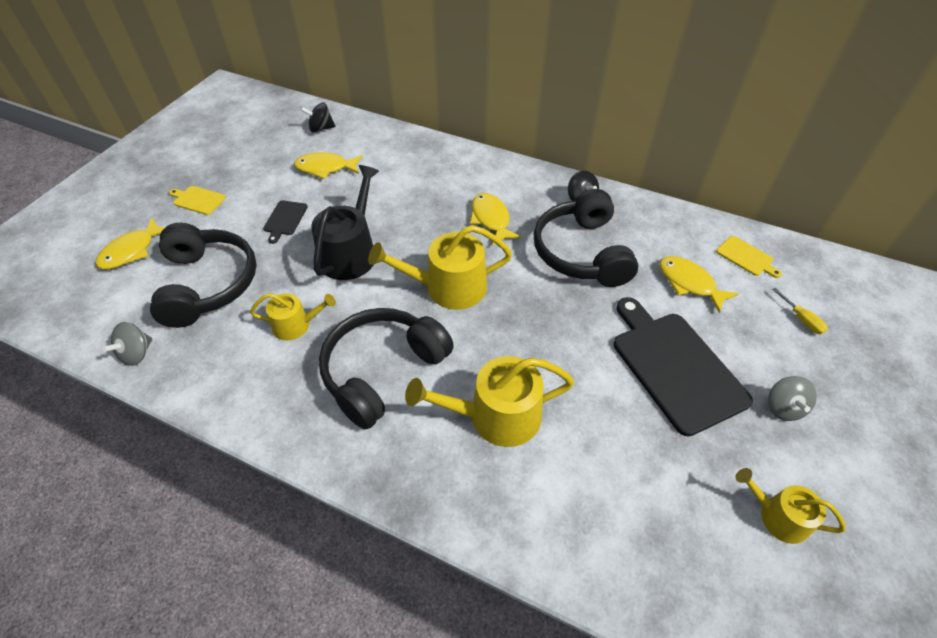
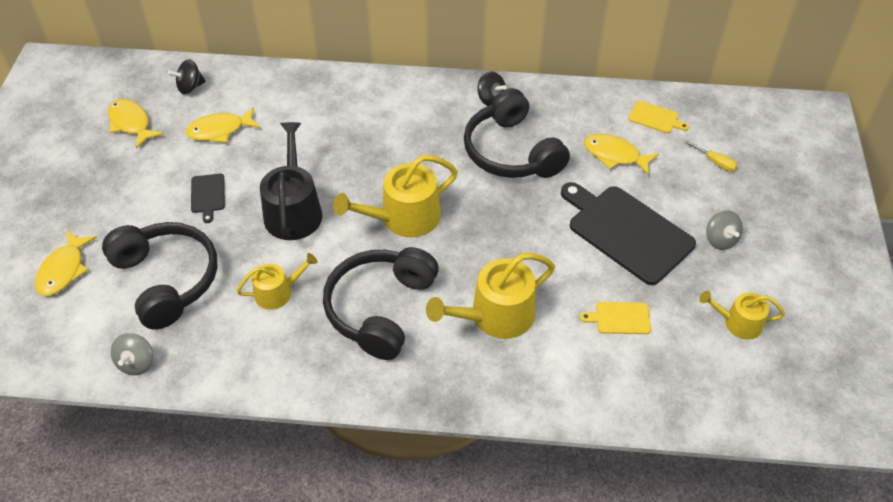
camera: 20 degrees left, 0 degrees up
(198, 200) = (101, 199): yellow cutting board -> yellow cutting board (620, 318)
(491, 219) = (414, 141): yellow fish -> yellow fish (131, 123)

